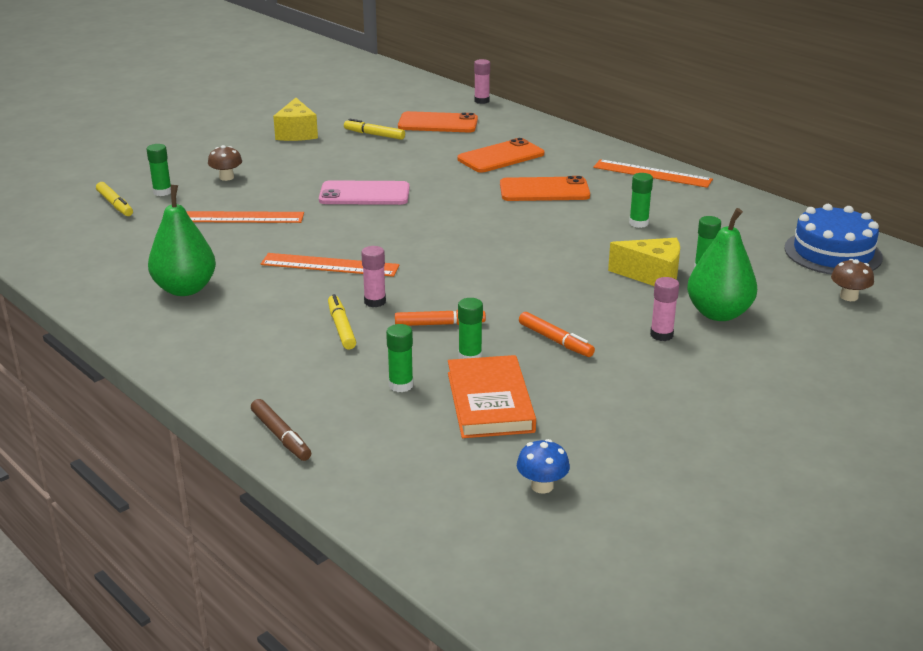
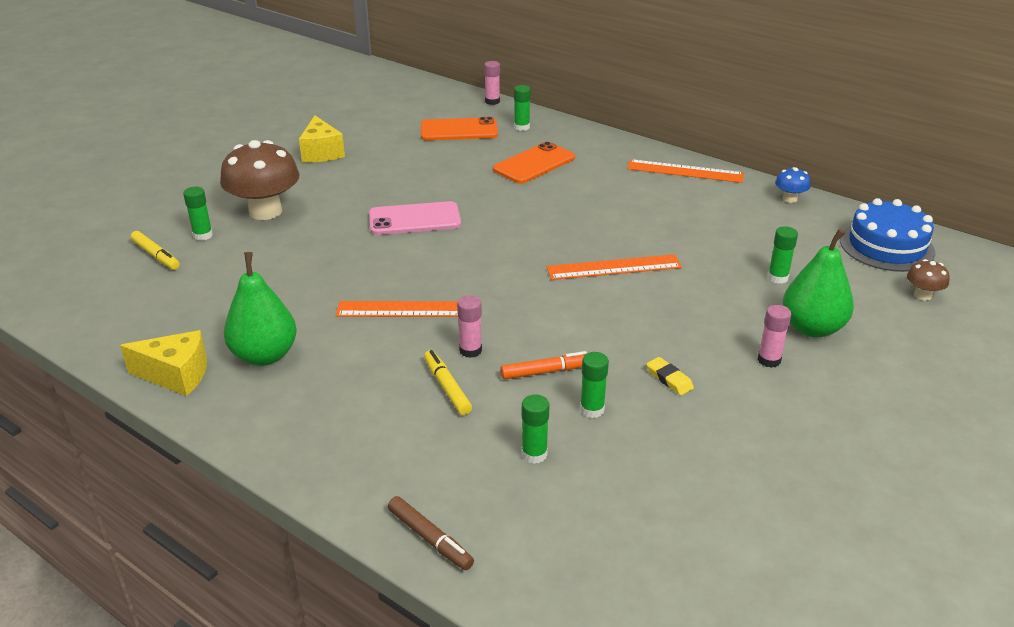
camera: 10 degrees left, 5 degrees up
(226, 177) = (265, 211): brown mushroom -> brown mushroom, size x2.18
(239, 217) = (294, 259): orange ruler -> orange ruler (614, 267)
(374, 135) = (400, 148): yellow marker -> none
(490, 402) = (632, 464): orange book -> none
(542, 486) = (726, 567): blue mushroom -> blue mushroom (789, 199)
(544, 190) = (590, 199): orange phone -> none
(555, 340) = (669, 379): orange marker -> yellow eraser
(638, 223) = (695, 229): green glue stick -> green glue stick (521, 127)
(652, 276) = (732, 290): yellow cheese -> yellow cheese (176, 375)

